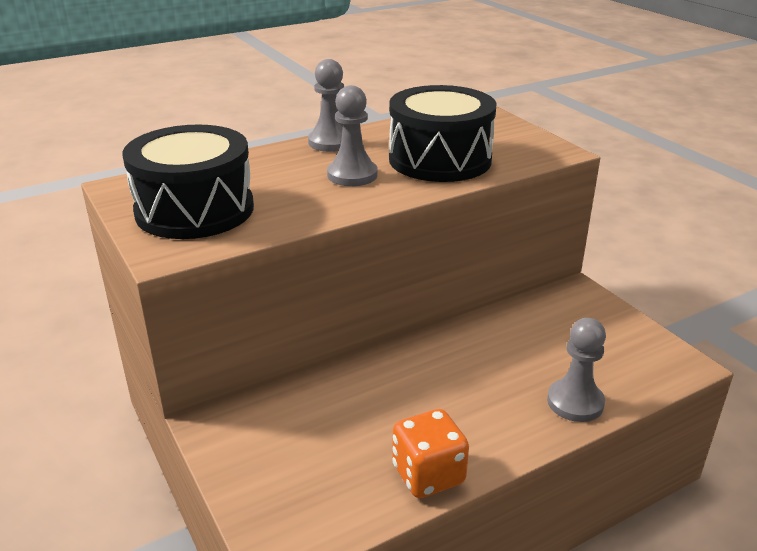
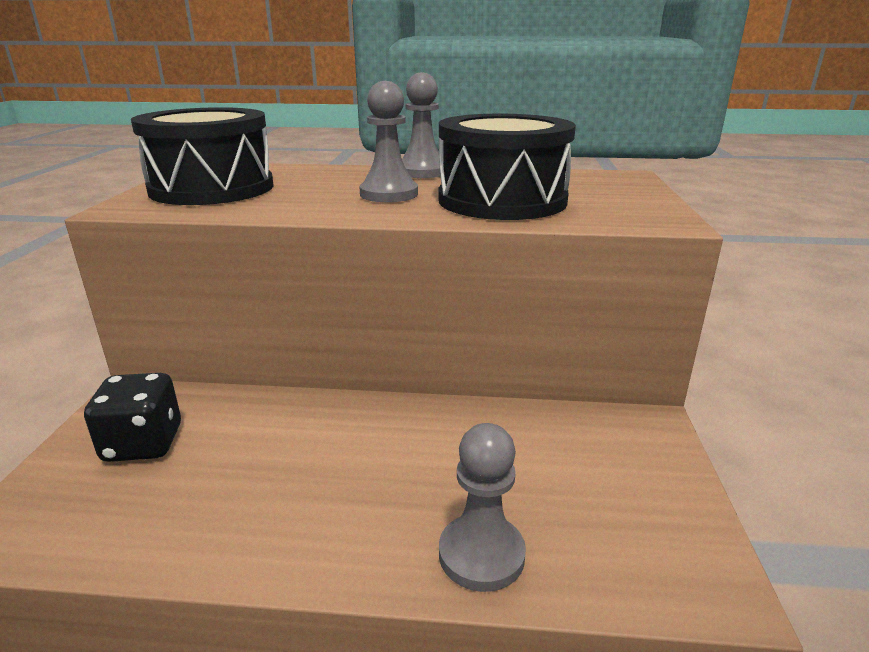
camera: 35 degrees right, 5 degrees down
(286, 447) = (143, 444): none -> black dice
(428, 475) = (208, 543): orange dice -> none

